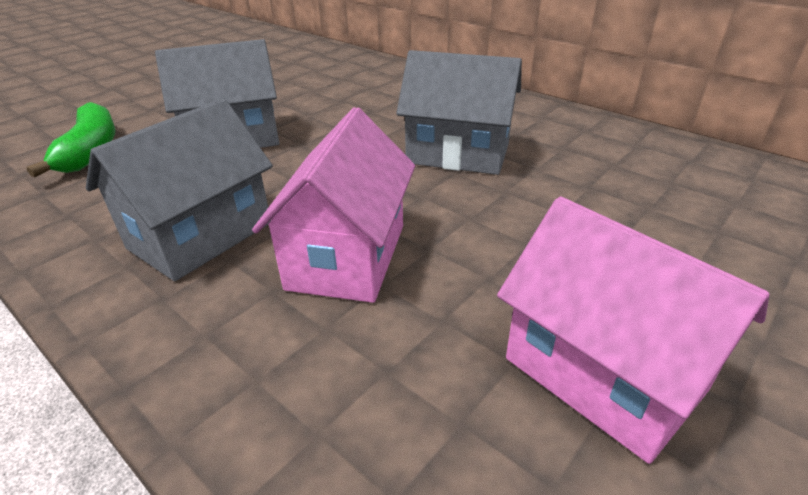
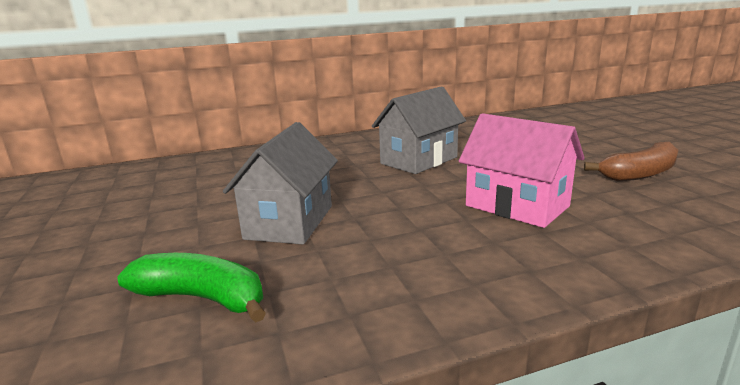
camera: 60 degrees left, 15 degrees down
(200, 235) = (452, 249): grey house -> none
(603, 373) = (639, 174): pink house -> brown banana

